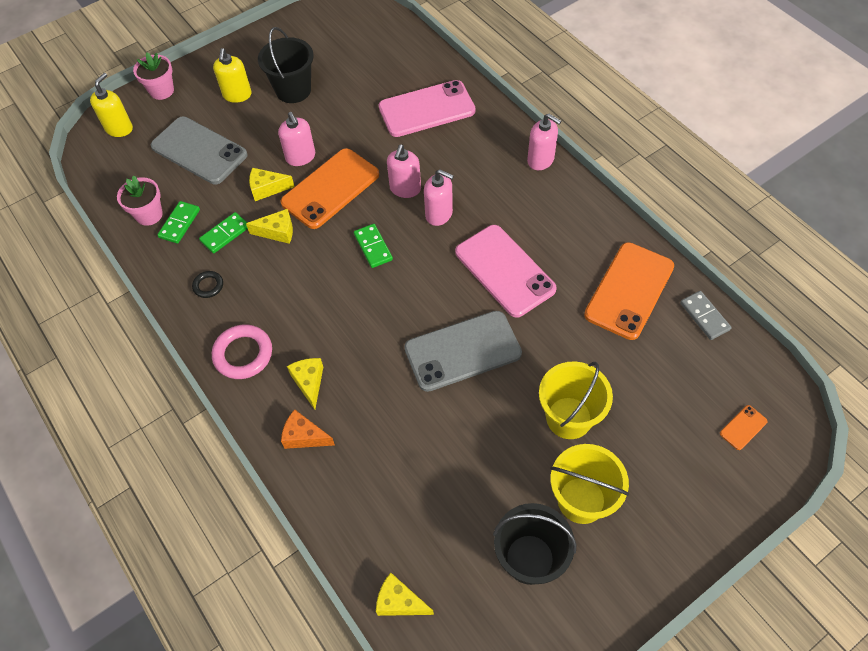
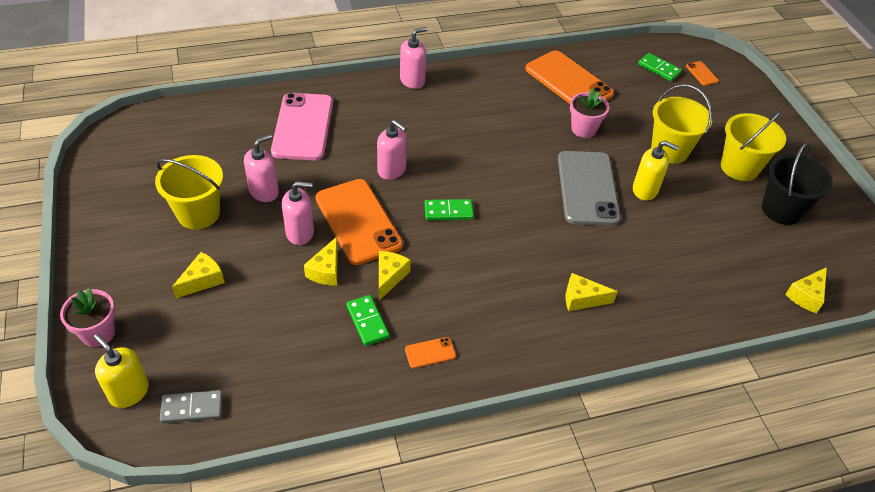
camera: 75 degrees left, 10 degrees down
(149, 214) = (296, 388): pink flower pot -> pink flower pot (583, 129)
(179, 223) = (328, 360): green domino -> green domino (659, 69)
(199, 151) = (228, 317): grey phone -> none
(208, 286) = (430, 352): black ring -> orange phone
(228, 122) = (202, 280): none -> yellow cheese
(237, 95) = (166, 262): yellow soap dispenser -> yellow soap dispenser (645, 190)
(243, 354) = (530, 342): pink ring -> none
(293, 90) = (198, 213): black bucket -> yellow bucket
(304, 436) = (638, 317): orange cheese -> none
(439, 214) = (435, 157): pink soap dispenser -> pink soap dispenser (264, 192)
(504, 270) = (517, 138): pink phone -> none
(704, 316) = (607, 56): grey domino -> grey domino (192, 408)

